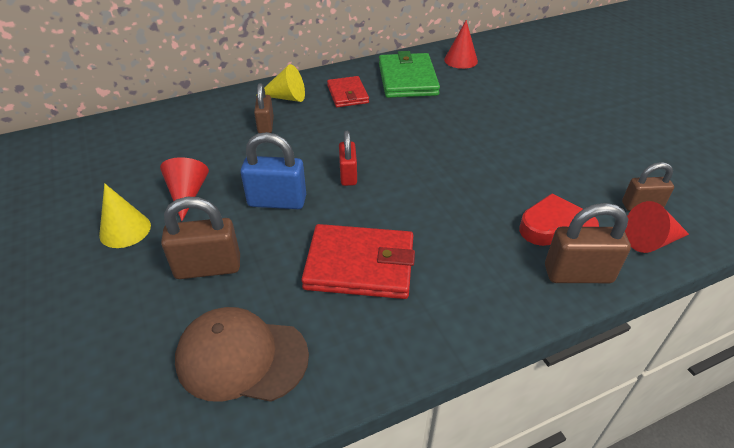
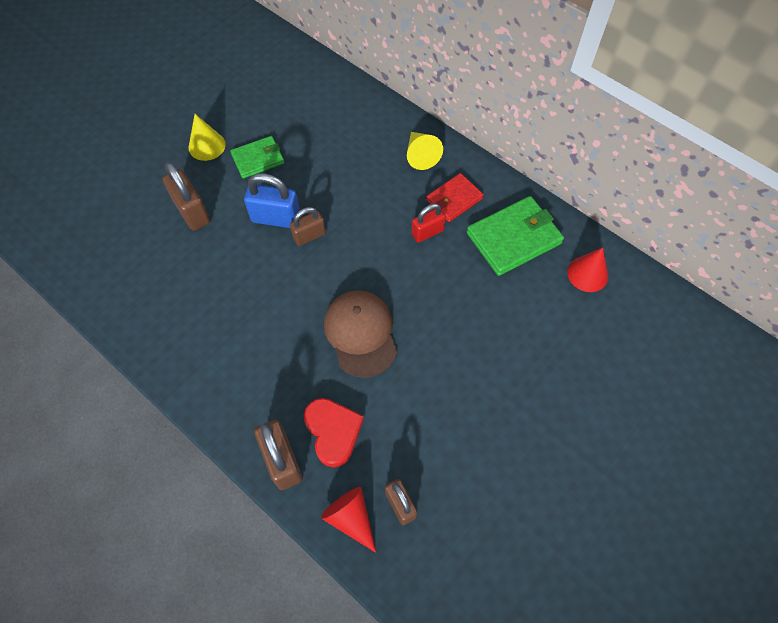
camera: 65 degrees right, 20 degrees up
(187, 194) = (258, 159): red cone -> green wallet
(241, 357) = (127, 269): brown cap -> brown cap (361, 333)
(265, 125) = (369, 162): brown padlock -> brown padlock (309, 236)
(277, 201) = (276, 218): blue padlock -> blue padlock turned 60 degrees counterclockwise
(348, 175) = (330, 251): red padlock -> red padlock (427, 232)
(360, 265) = (230, 302): red wallet -> none

